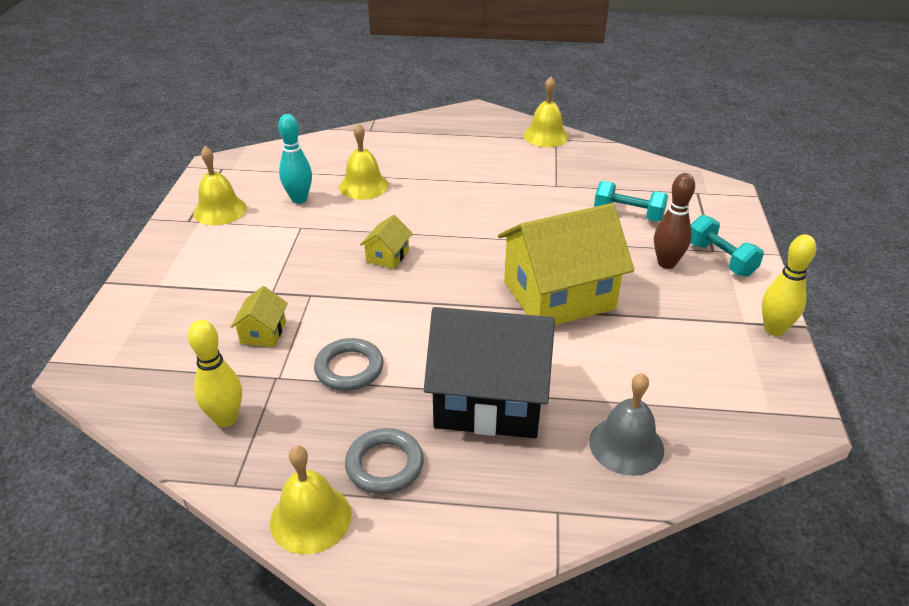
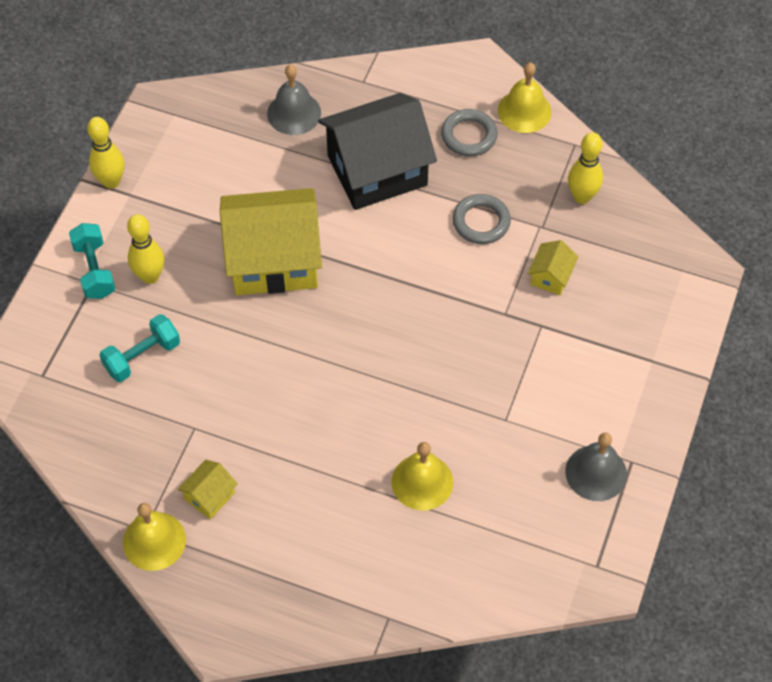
camera: 165 degrees left, 20 degrees up
(220, 210) = (596, 473): yellow bell -> grey bell
(299, 199) = (502, 473): turquoise bowling pin -> none
(387, 256) = (420, 350): yellow house -> yellow house (210, 496)
(489, 398) = (377, 170): black house -> black house turned 45 degrees counterclockwise
(628, 214) = (142, 357): turquoise dumbbell -> turquoise dumbbell turned 75 degrees counterclockwise
(666, 263) = (150, 276): brown bowling pin -> yellow bowling pin

